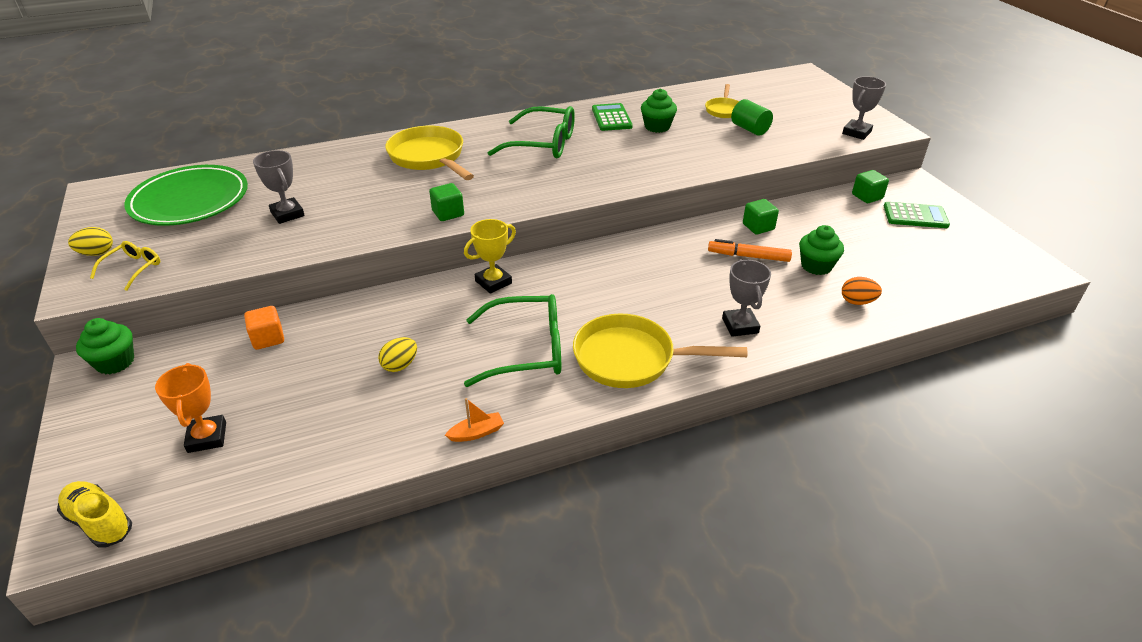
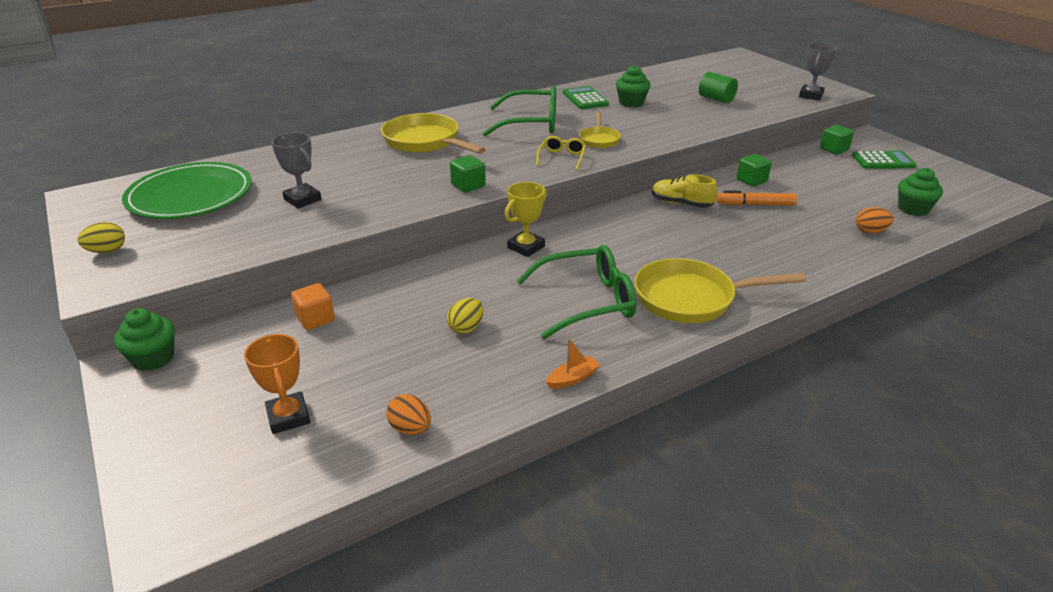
camera: 10 degrees left, 5 degrees down
(100, 522) = (199, 514): yellow shoe -> yellow shoe (681, 203)
(133, 268) = (155, 261): yellow glasses -> yellow glasses (562, 158)
(308, 465) = (410, 428): none -> orange egg
(723, 110) = (684, 86): yellow pan -> yellow pan (599, 139)
(740, 326) = (777, 261): grey trophy -> none
(816, 266) = (819, 207): green cupcake -> green cupcake (913, 209)

